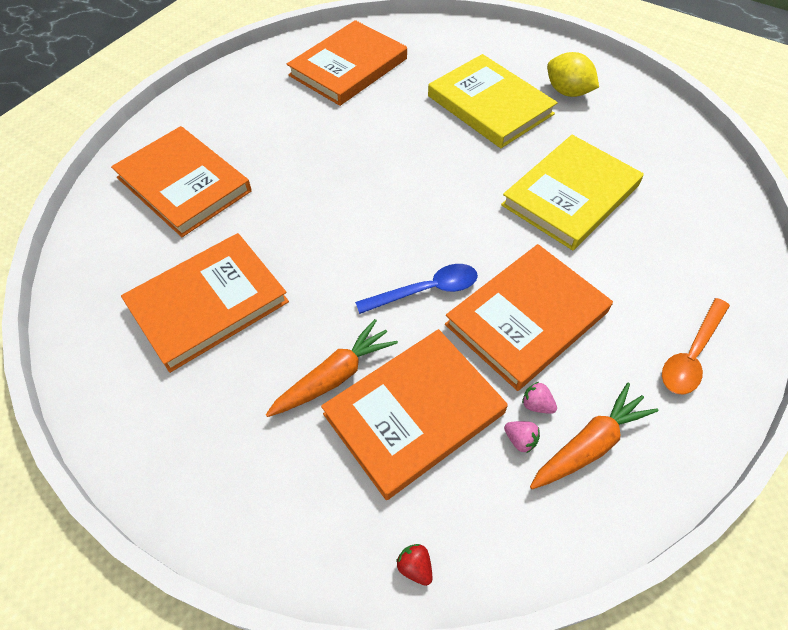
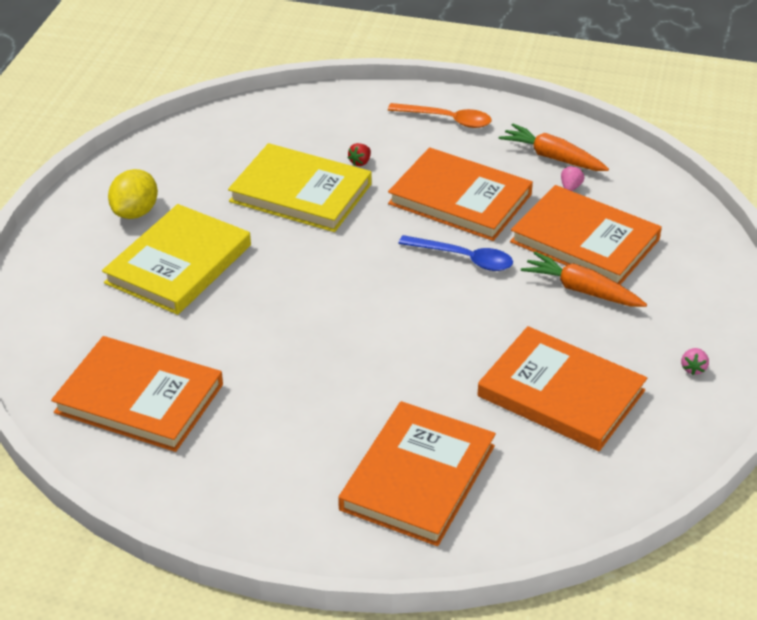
camera: 110 degrees left, 15 degrees down
(415, 567) = (692, 217): red strawberry -> red strawberry (360, 162)
(426, 290) = (463, 258): blue spoon -> blue spoon turned 150 degrees clockwise
(536, 405) = (537, 184): pink strawberry -> pink strawberry (693, 368)

